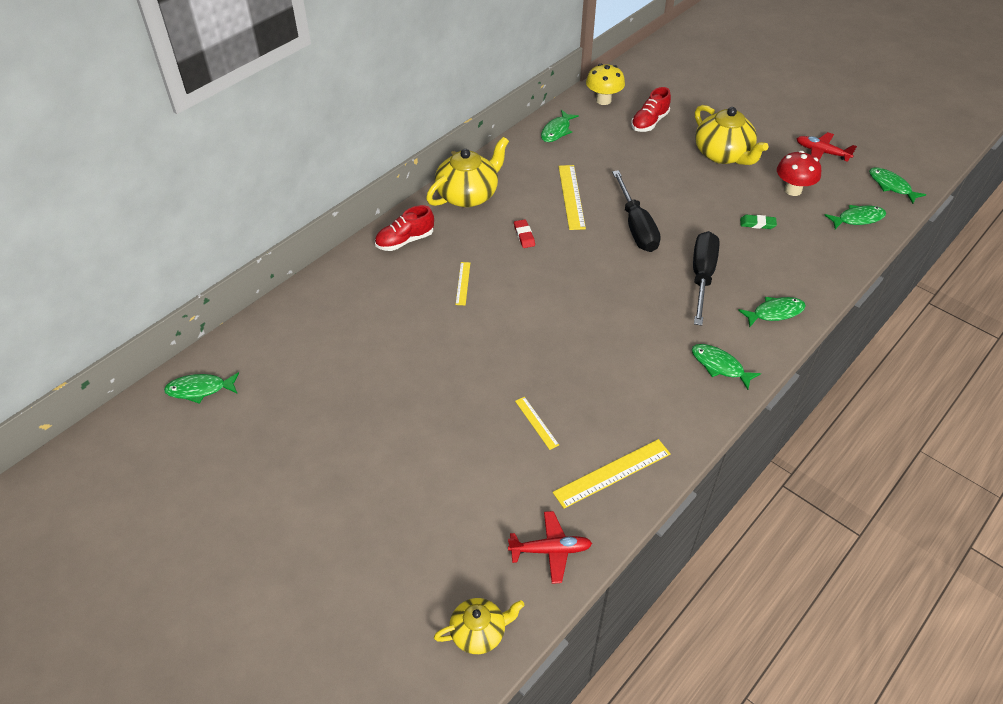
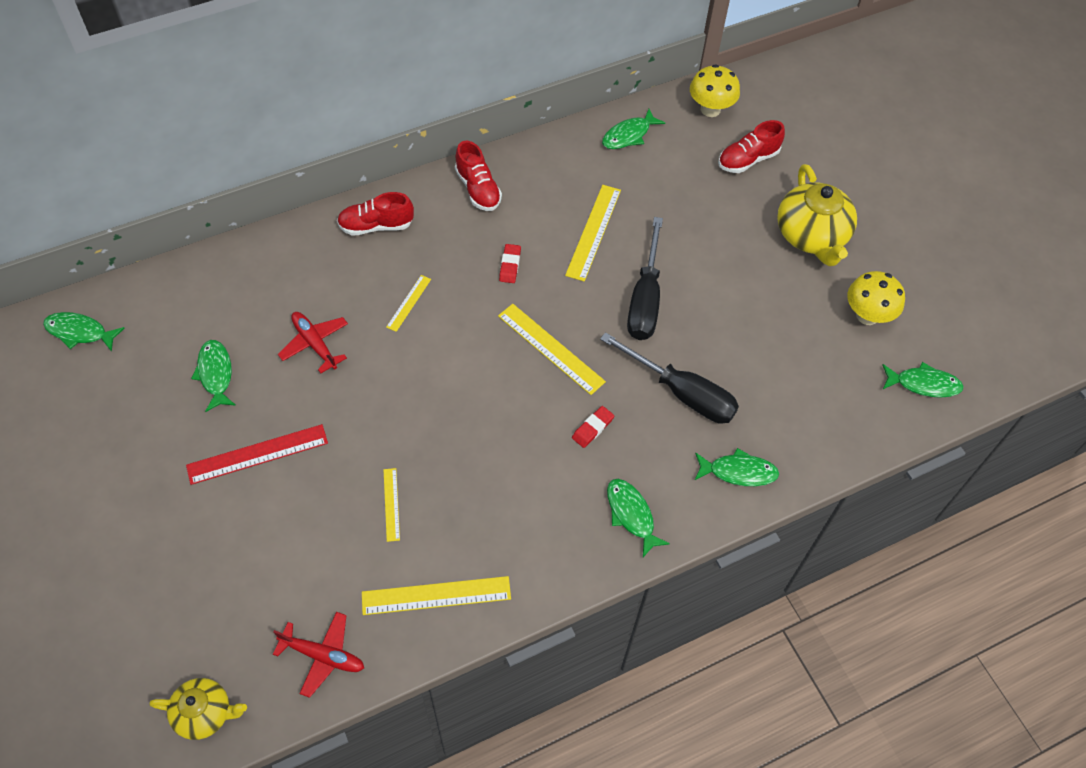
camera: 20 degrees right, 10 degrees up
(406, 426) = (257, 454): none -> red ruler
(468, 195) = (478, 189): yellow teapot -> red shoe
(589, 279) = (550, 348): none -> yellow ruler
(654, 320) = (592, 428): none -> red eraser
(702, 276) = (682, 393): black screwdriver -> black screwdriver turned 90 degrees clockwise
(757, 224) = (793, 346): green eraser -> none
(793, 190) = (867, 315): red mushroom -> yellow mushroom
(821, 152) = (939, 274): red plane -> red plane (314, 344)
(891, 186) = (998, 353): green fish -> green fish (215, 374)

